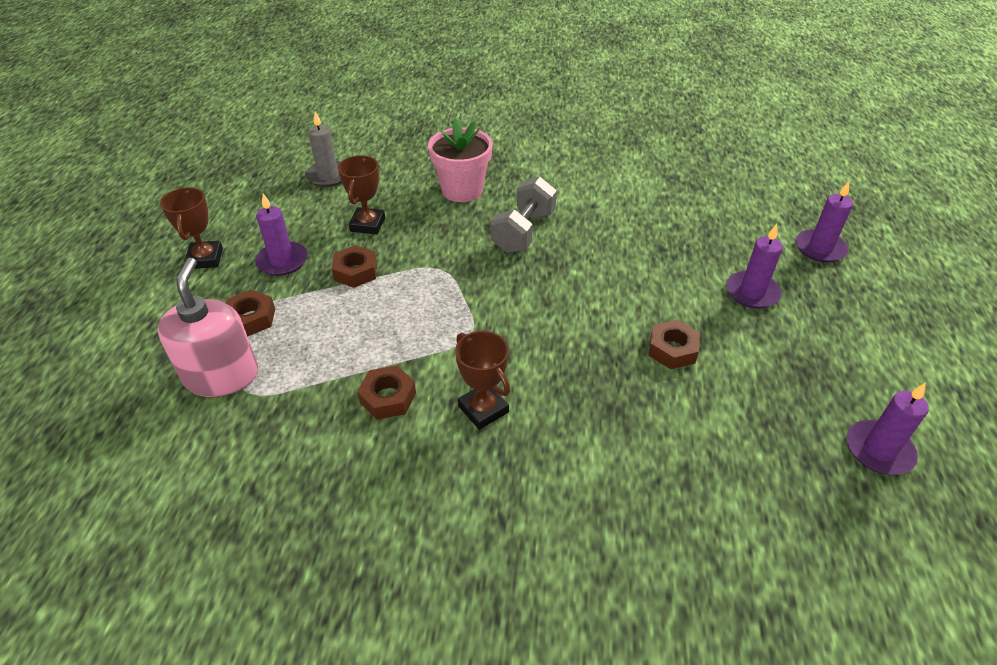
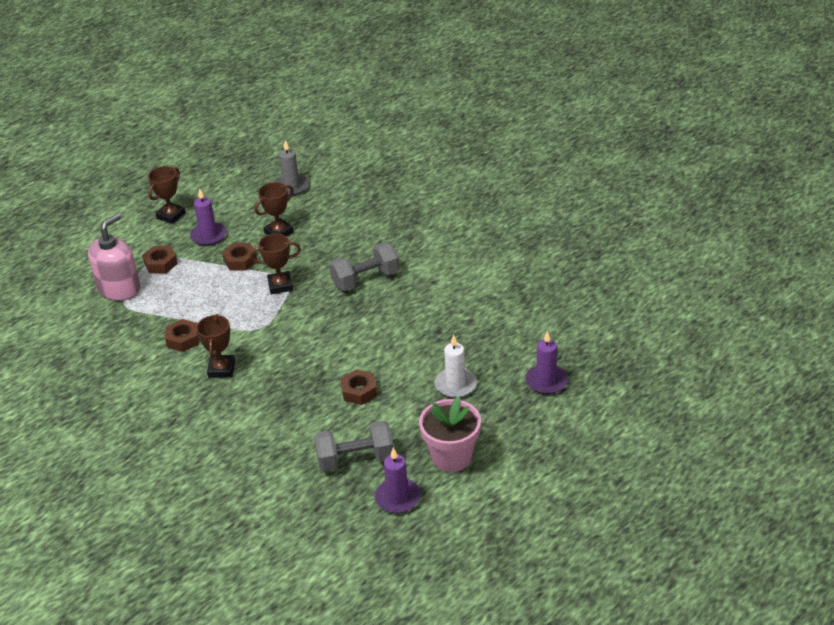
camera: 40 degrees right, 5 degrees down
(437, 277) = (280, 285): none -> brown trophy
(462, 190) = (362, 233): pink flower pot -> pink flower pot (451, 457)
(752, 292) = (455, 385): purple candle -> white candle
(775, 431) = (355, 459): none -> grey dumbbell

